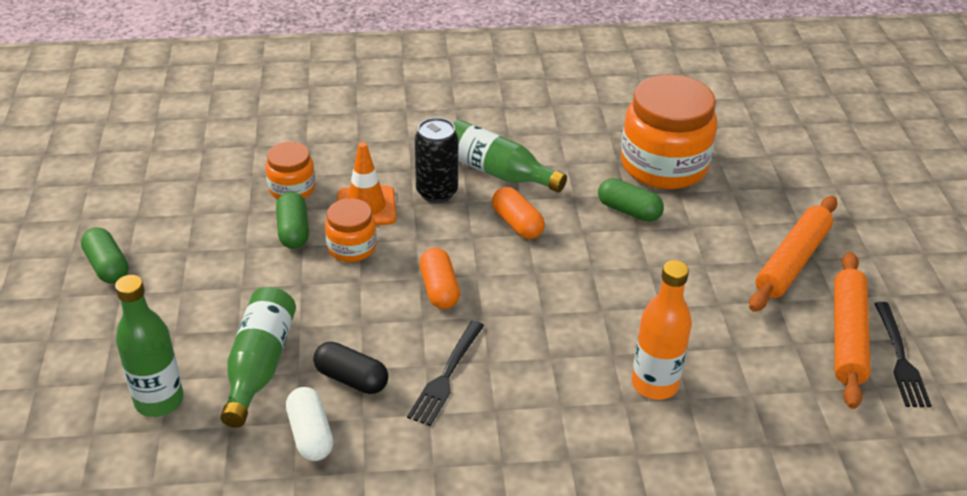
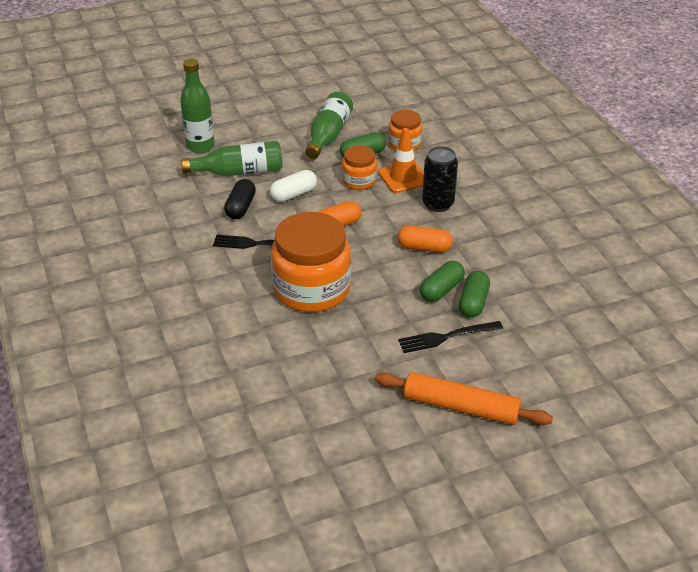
camera: 75 degrees right, 0 degrees up
(107, 266) = (297, 100): green capsule -> green capsule (441, 290)
(310, 434) = (192, 203): white capsule -> white capsule (293, 194)
(497, 172) = (479, 228): green bottle -> green bottle (328, 135)
(517, 223) = (424, 248): orange capsule -> orange capsule turned 60 degrees clockwise
(655, 384) = (284, 340): orange bottle -> none
(664, 165) = (547, 315): orange jar -> orange jar (312, 289)
(847, 336) = (382, 447): orange rolling pin -> none
(900, 359) = (368, 484): black fork -> black fork (446, 337)

